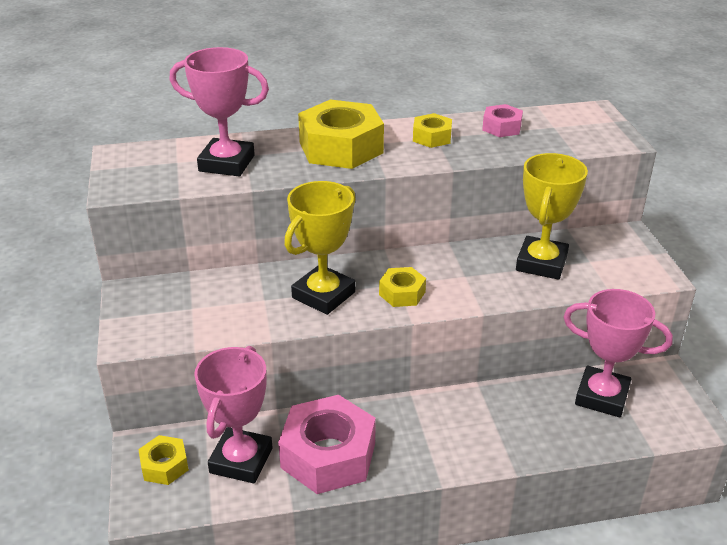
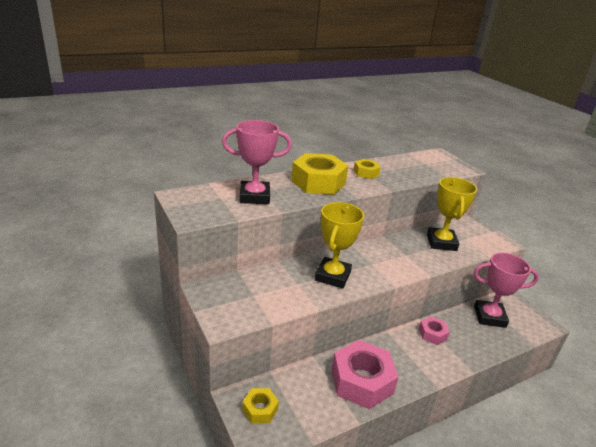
camera: 20 degrees left, 5 degrees down
(241, 460) = (309, 395): pink trophy -> none
(402, 293) = (378, 269): yellow nut -> none
(501, 127) = (399, 165): pink nut -> pink nut (432, 334)

